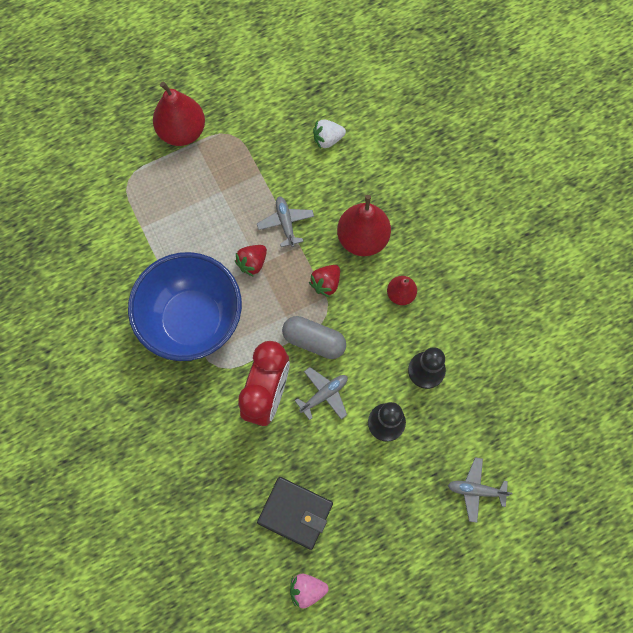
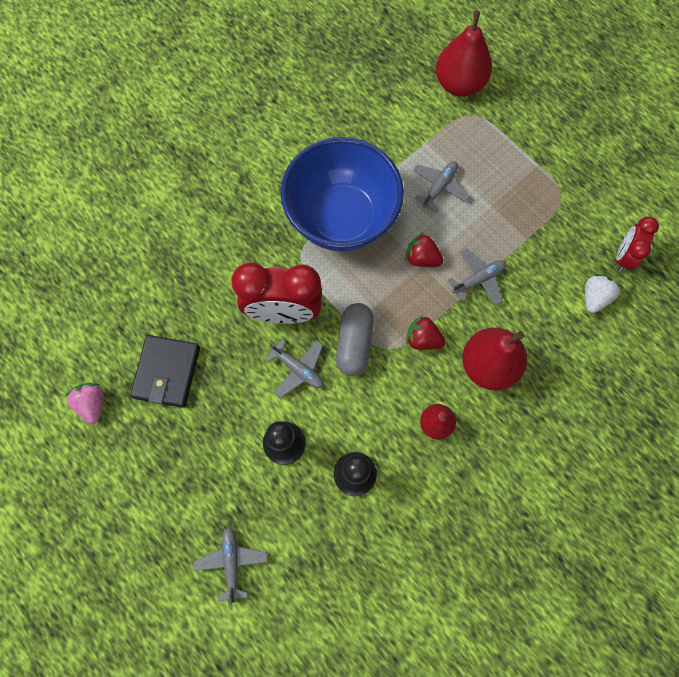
camera: 75 degrees right, 0 degrees up
(182, 131) = (545, 149): red pear -> red pear (459, 84)
(189, 229) = (439, 187): none -> grey plane
(299, 105) = (624, 257): none -> red clock
(327, 139) = (594, 297): white strawberry -> white strawberry turned 60 degrees clockwise

